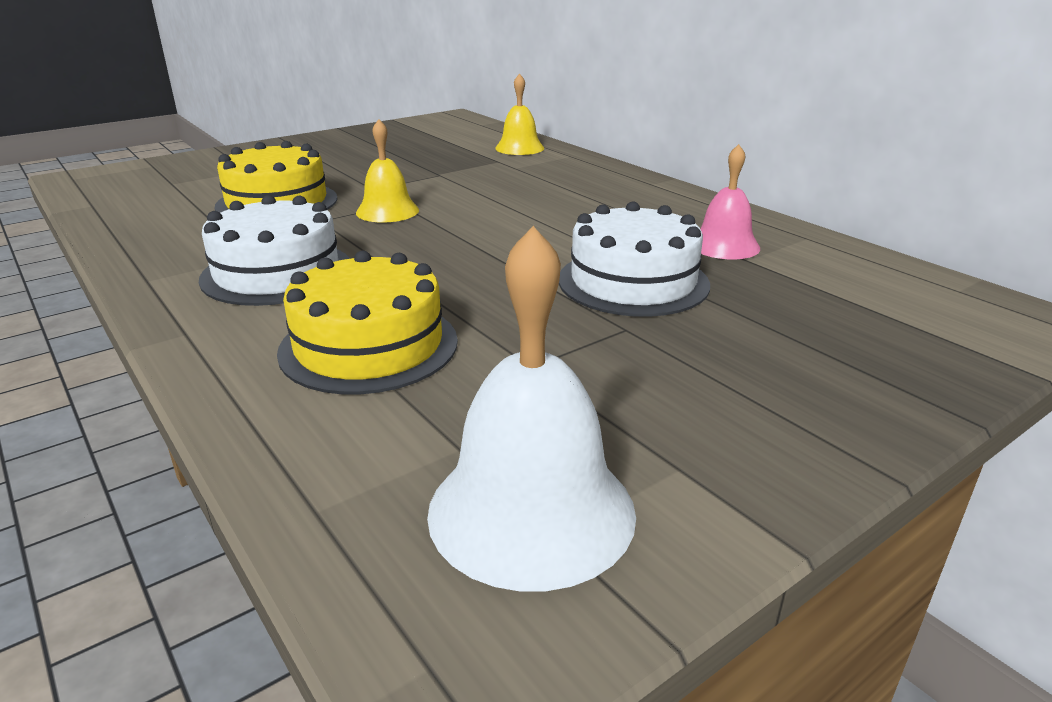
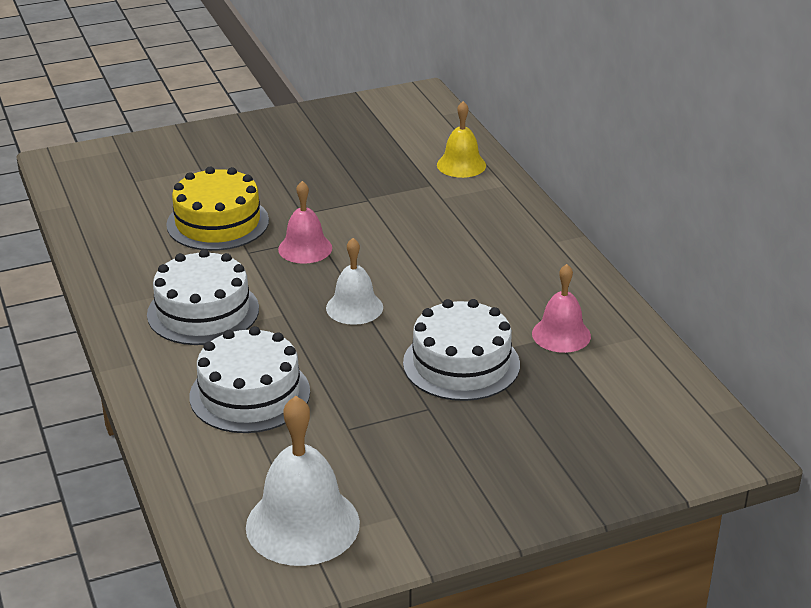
camera: 15 degrees right, 5 degrees up
(369, 345) = (250, 394): yellow cake -> white cake
(387, 211) = (305, 248): yellow bell -> pink bell
(470, 249) = (354, 307): none -> white bell

